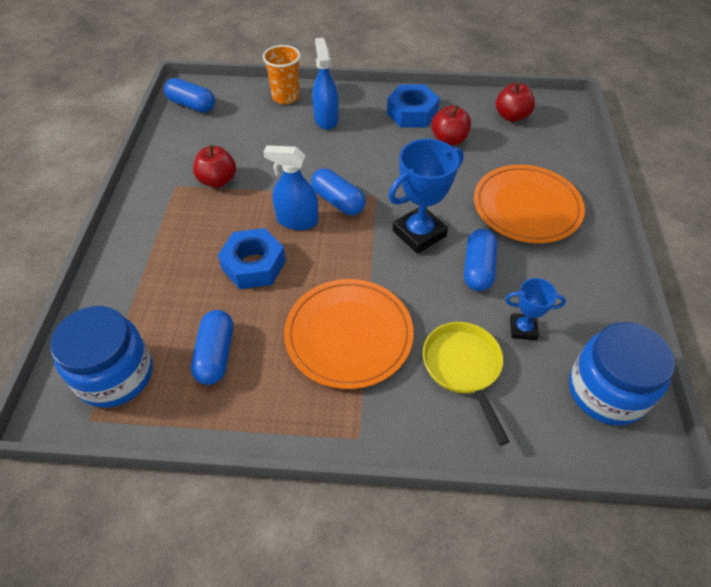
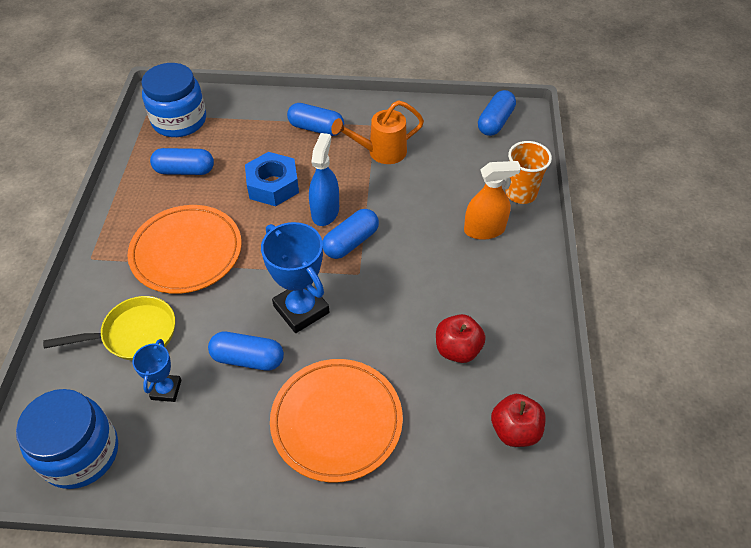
camera: 90 degrees right, 0 degrees up
(168, 232) = (316, 128): none -> blue capsule
(217, 180) = (381, 152): red apple -> orange watering can
(326, 119) = (484, 230): blue spray bottle -> orange spray bottle
(412, 113) = (506, 313): blue nut -> none

